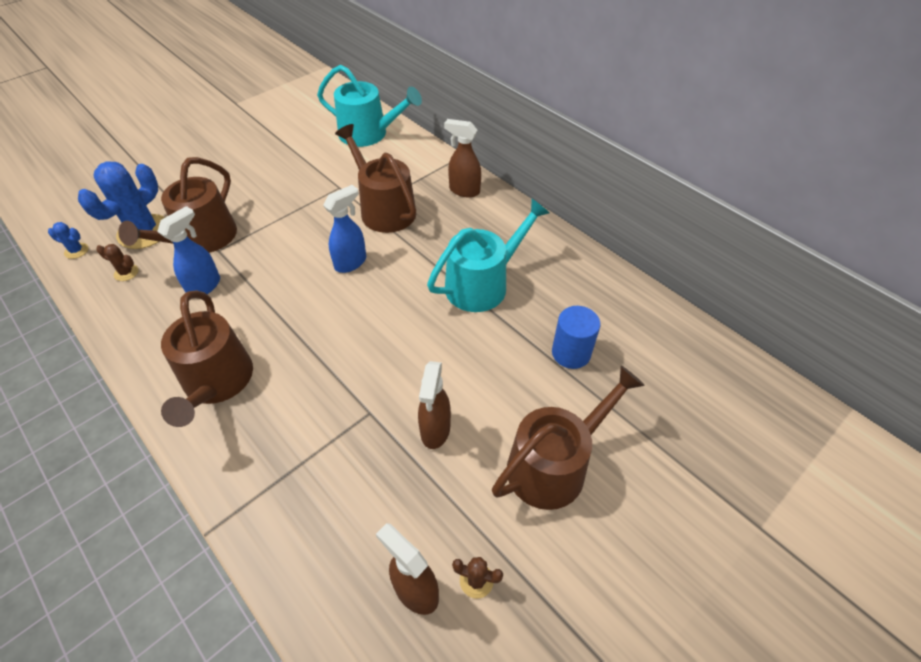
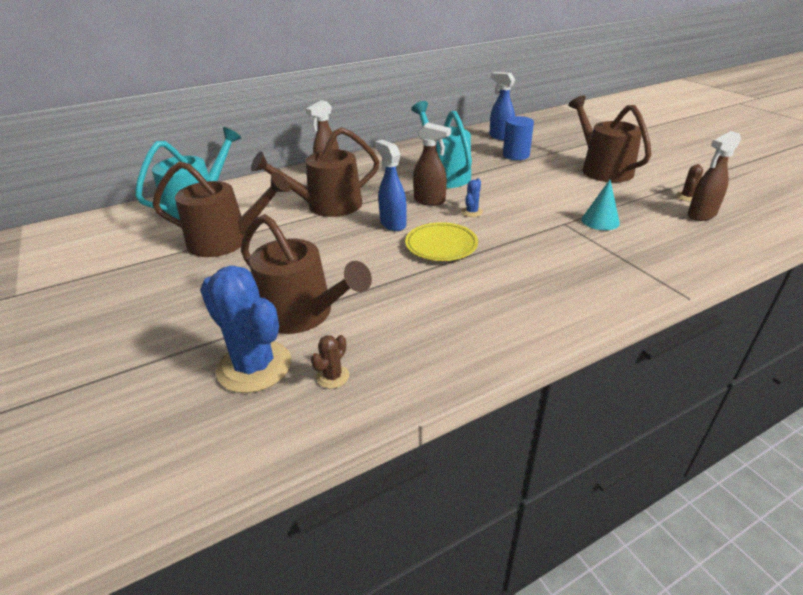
camera: 75 degrees left, 15 degrees down
(76, 251) = (252, 439): blue cactus -> blue cactus (472, 212)
(205, 286) = (387, 308): blue spray bottle -> blue spray bottle (500, 137)
(216, 382) = (528, 296): brown watering can -> brown watering can (226, 241)
(309, 306) = (441, 245): none -> yellow plate
(380, 452) = (600, 221): none -> turquoise cone
(435, 430) = (579, 201): brown spray bottle -> brown spray bottle (430, 201)

